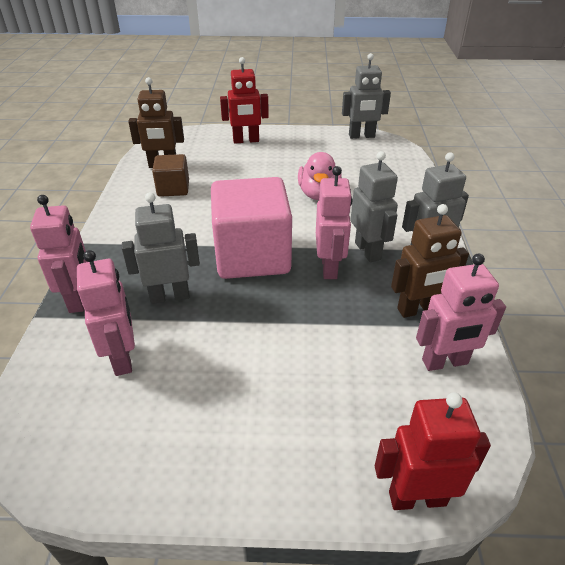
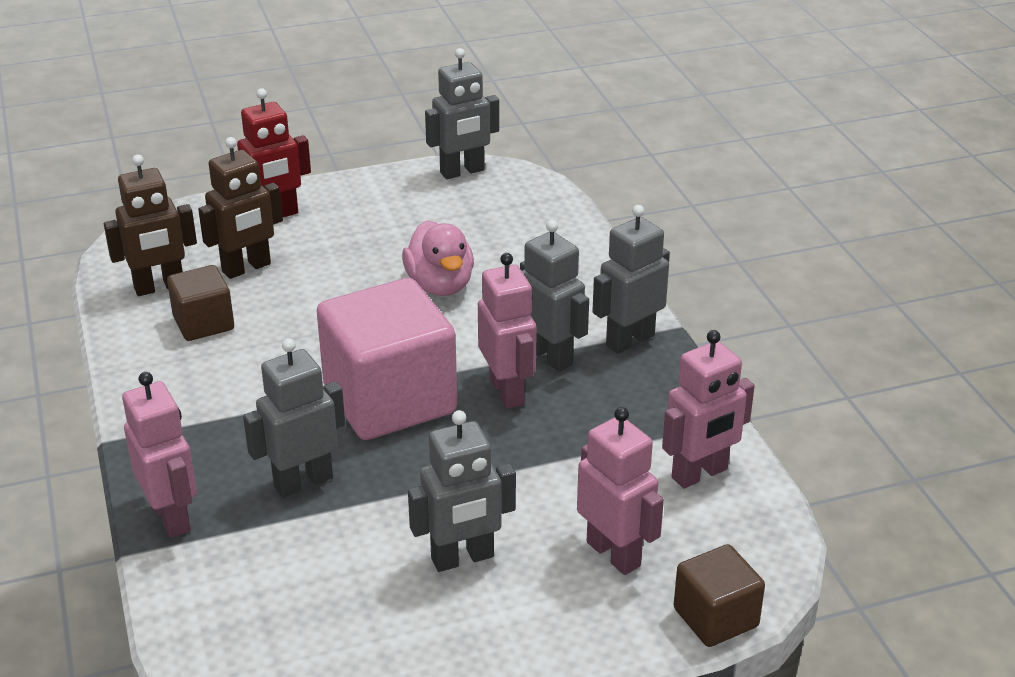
camera: 20 degrees left, 5 degrees down
(123, 358) = (289, 572): pink robot -> pink robot (614, 554)
(242, 381) = (462, 558): none -> grey robot
(417, 497) = (715, 617): red robot -> brown cube
(418, 310) = (645, 419): brown robot -> brown robot (246, 268)

